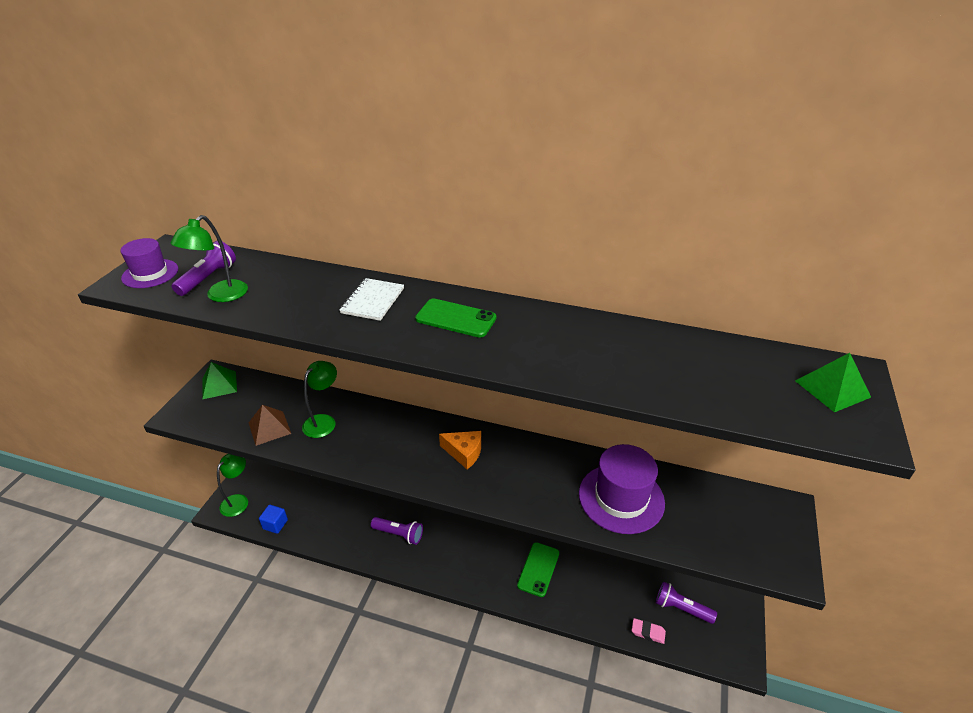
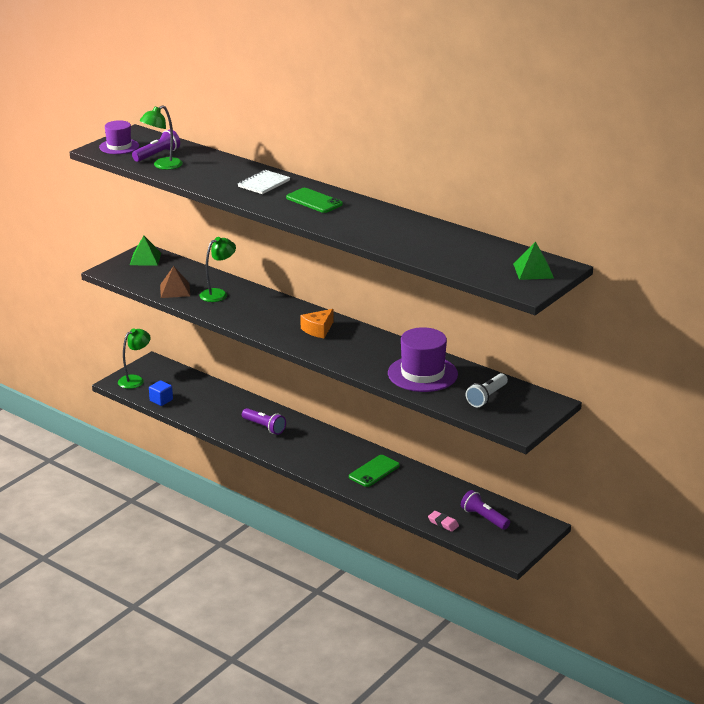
camera: 20 degrees right, 10 degrees down
(464, 453) = (318, 330): orange cheese -> orange cheese turned 90 degrees clockwise
(716, 520) = (486, 397): none -> white flashlight

